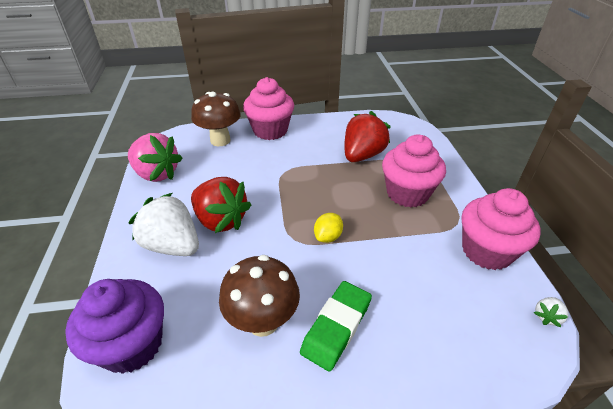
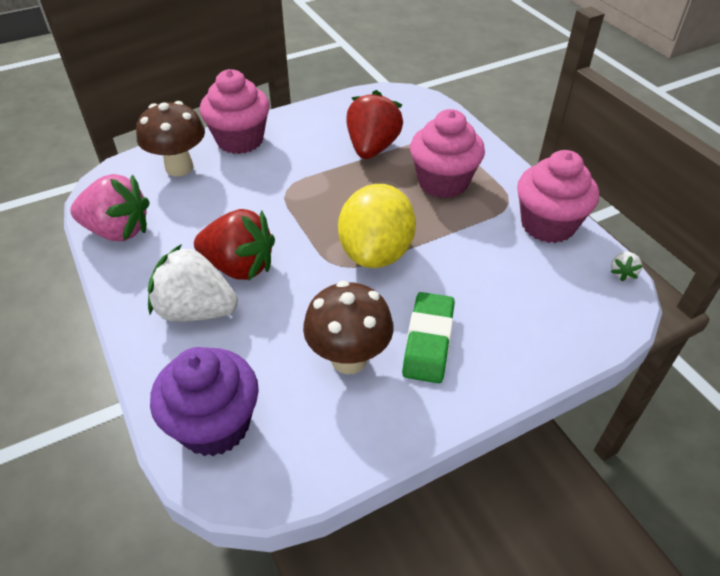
camera: 20 degrees left, 5 degrees up
(328, 237) = (376, 252): yellow lemon -> yellow lemon, size x2.25

